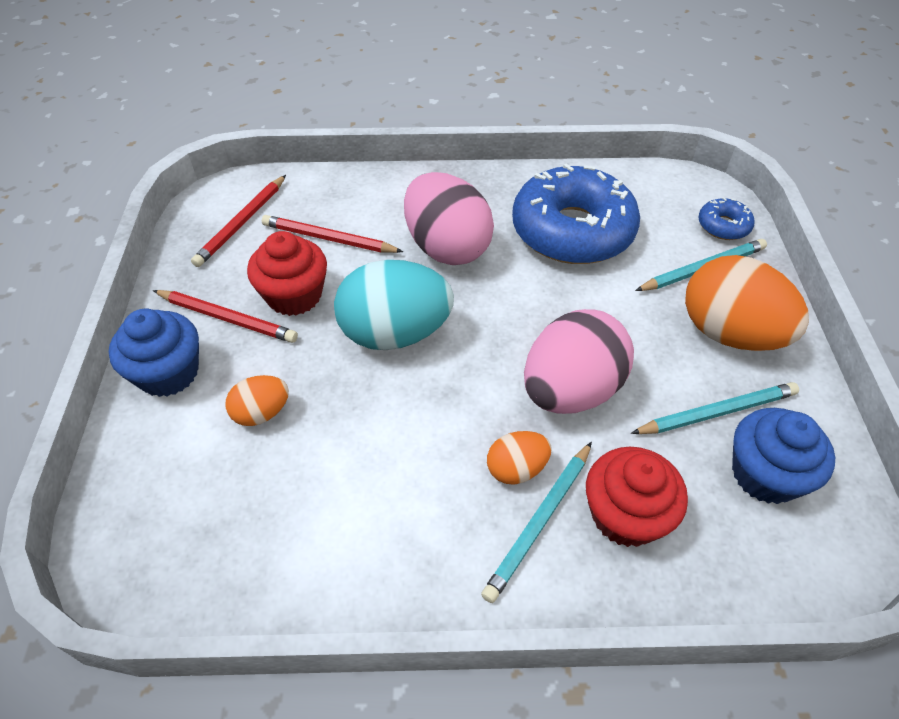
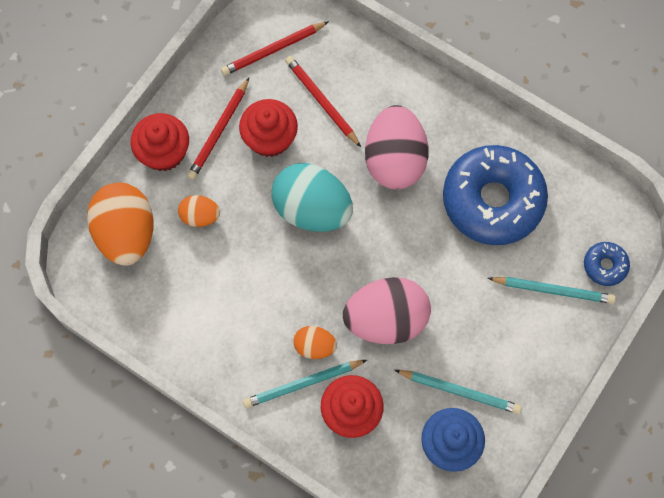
camera: 35 degrees right, 20 degrees up
(168, 373) = (164, 152): blue cupcake -> red cupcake
(227, 318) = (219, 131): red pencil -> red pencil turned 60 degrees clockwise
(729, 333) = (521, 348): orange egg -> orange egg (126, 233)

